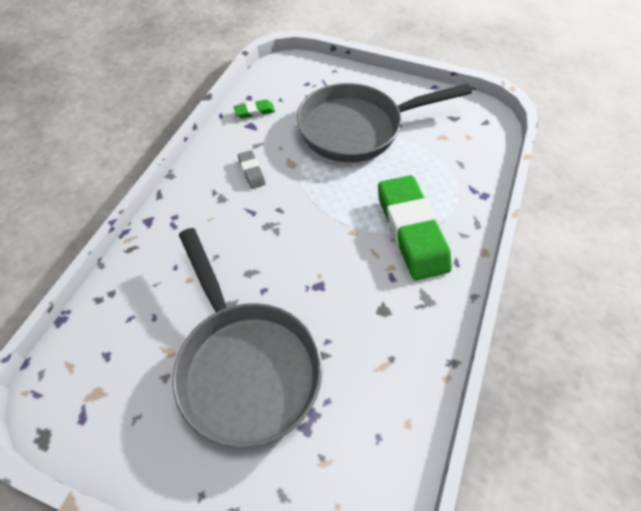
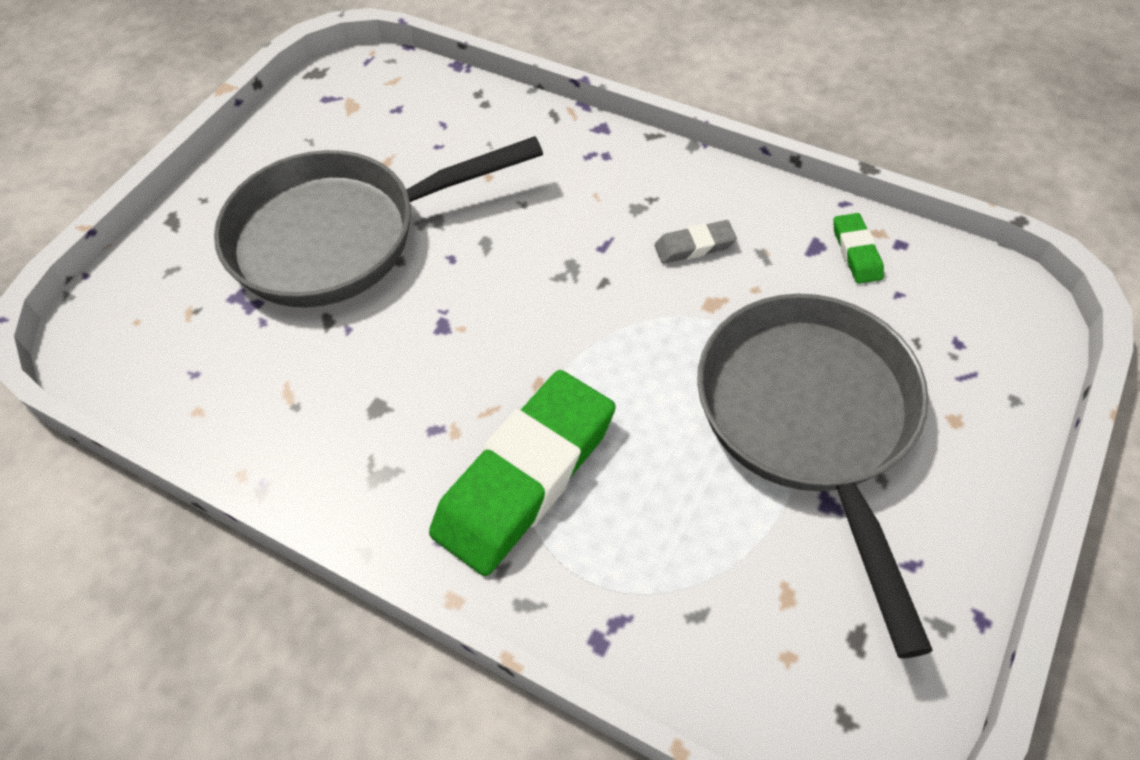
camera: 100 degrees right, 0 degrees up
(411, 231) = (525, 477): green eraser -> green eraser turned 45 degrees counterclockwise

